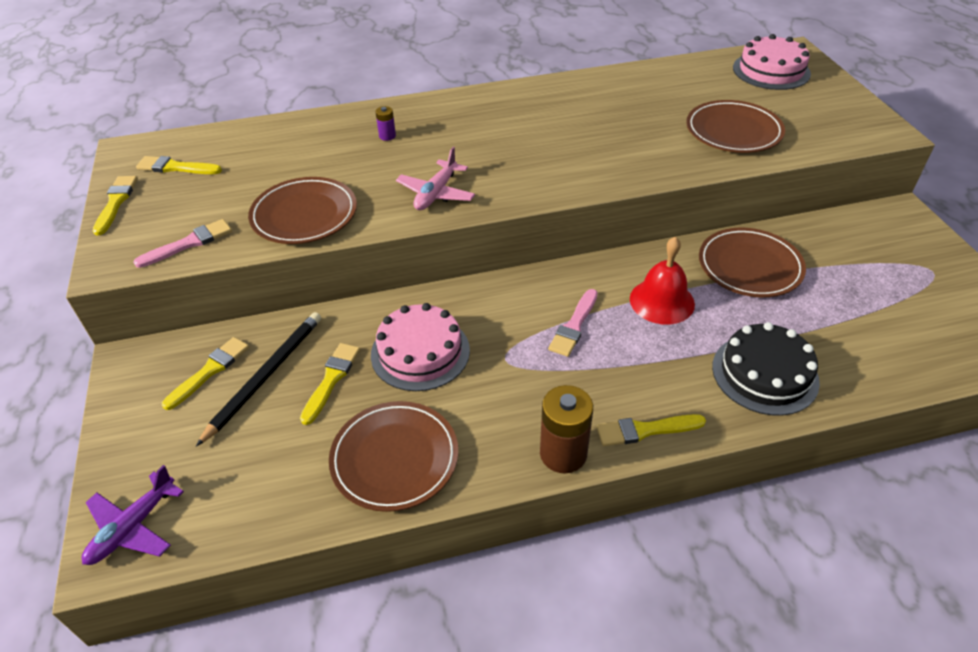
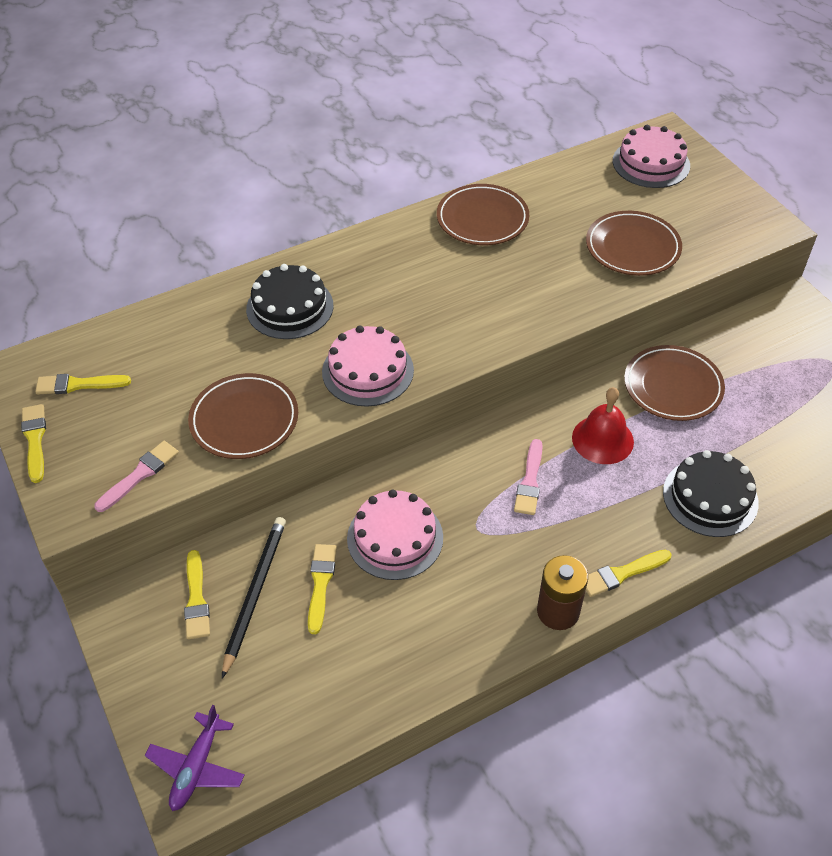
camera: 15 degrees left, 5 degrees up
(210, 371) = (196, 599): yellow brush -> yellow brush turned 150 degrees clockwise
(387, 136) = (290, 307): purple battery -> black cake
(395, 458) = (410, 648): brown plate -> brown plate (482, 219)
(436, 193) = (368, 371): pink plane -> pink cake

